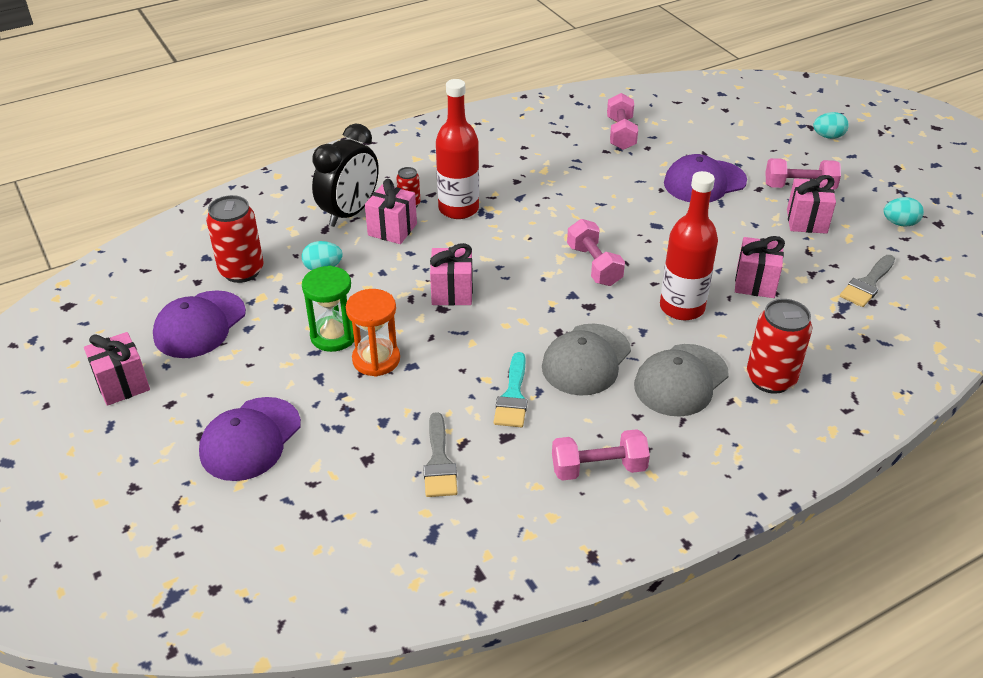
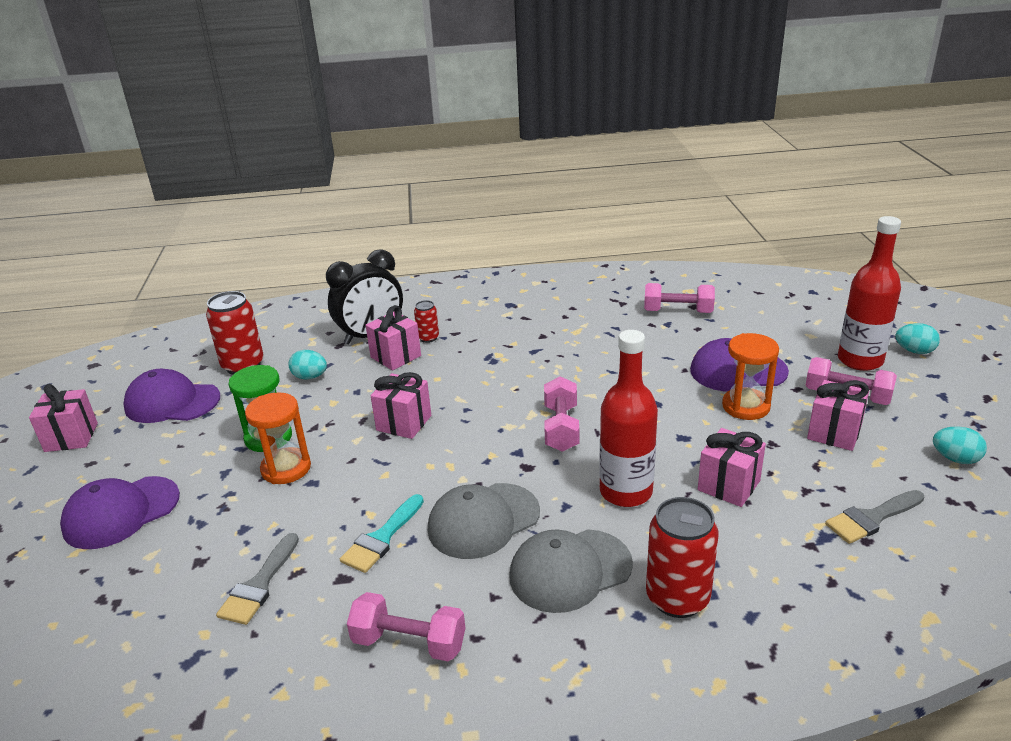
camera: 25 degrees right, 10 degrees down
(199, 325) = (172, 402): purple cap -> purple cap turned 45 degrees clockwise
(458, 209) = (469, 350): red bottle -> red bottle (860, 360)
(621, 134) = (678, 311): pink dumbbell -> pink dumbbell turned 75 degrees clockwise
(729, 213) = (746, 406): none -> orange hourglass

